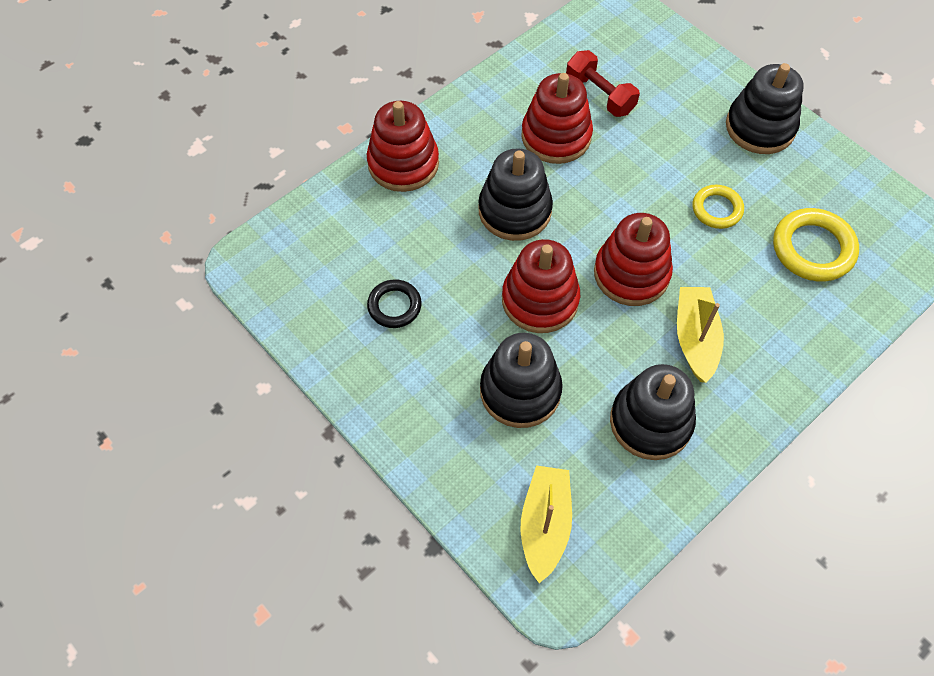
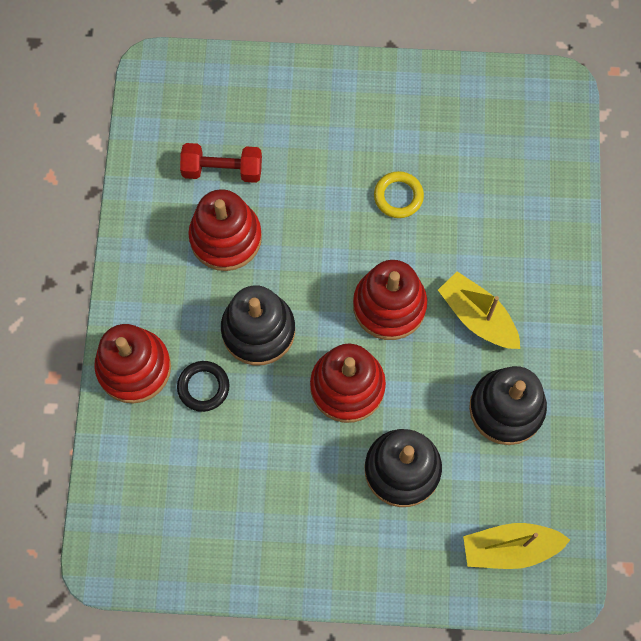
camera: 45 degrees left, 10 degrees up
(394, 306) = (251, 490): black ring -> black ring (203, 387)
(545, 525) = (510, 548): yellow boat -> yellow boat turned 60 degrees counterclockwise
(760, 127) = (365, 96): black stacking toy -> none
(813, 249) = (490, 170): yellow ring -> none

